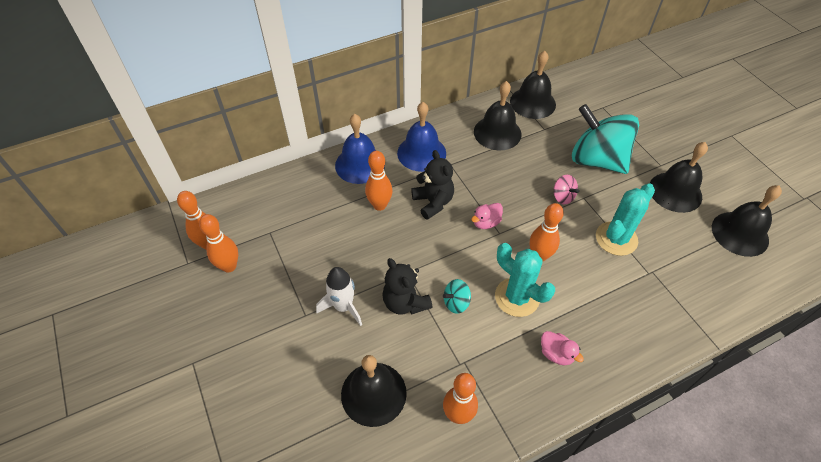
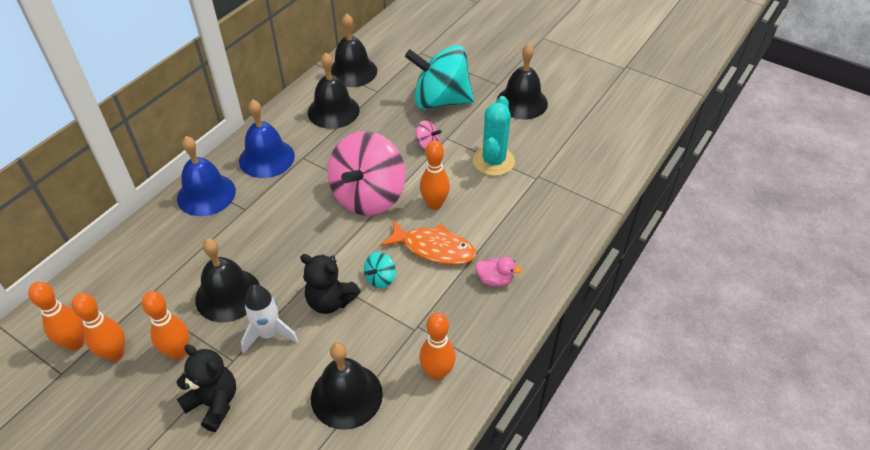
camera: 30 degrees left, 5 degrees down
(379, 205) = (251, 224): orange bowling pin -> orange bowling pin (178, 352)
(433, 202) = (305, 199): black teddy bear -> black teddy bear (214, 403)
(486, 223) = (368, 196): pink duck -> pink spinning top
(517, 297) = (434, 248): turquoise cactus -> orange fish
(740, 233) = (590, 115): black bell -> black bell (228, 295)

